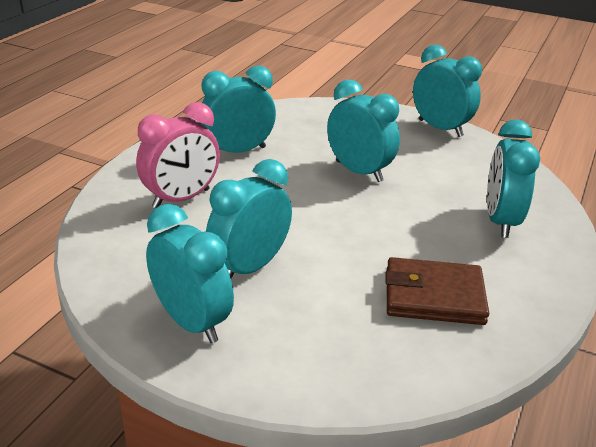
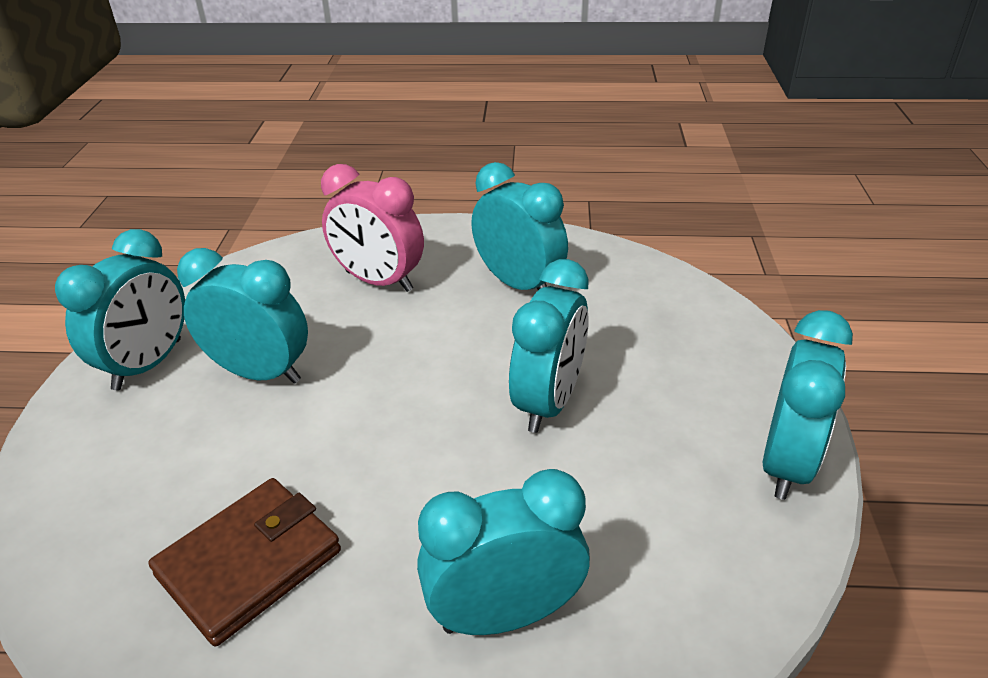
camera: 70 degrees right, 5 degrees up
(434, 296) = (249, 563): brown wallet -> brown wallet turned 60 degrees clockwise

